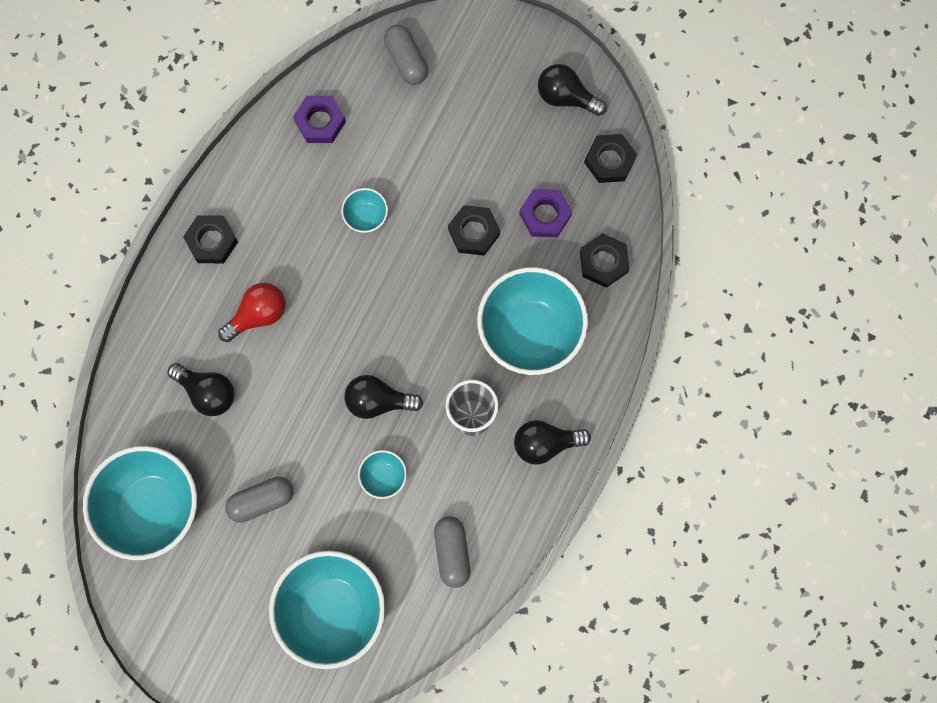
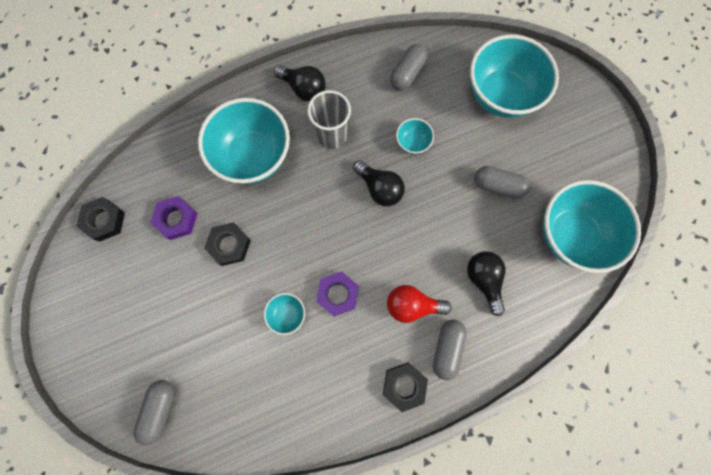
camera: 140 degrees left, 0 degrees up
(197, 302) = (447, 348): none -> grey capsule
(320, 122) = (259, 413): purple nut -> purple nut (338, 294)
(566, 97) = (86, 286): black light bulb -> none
(603, 262) = (171, 161): black nut -> none

